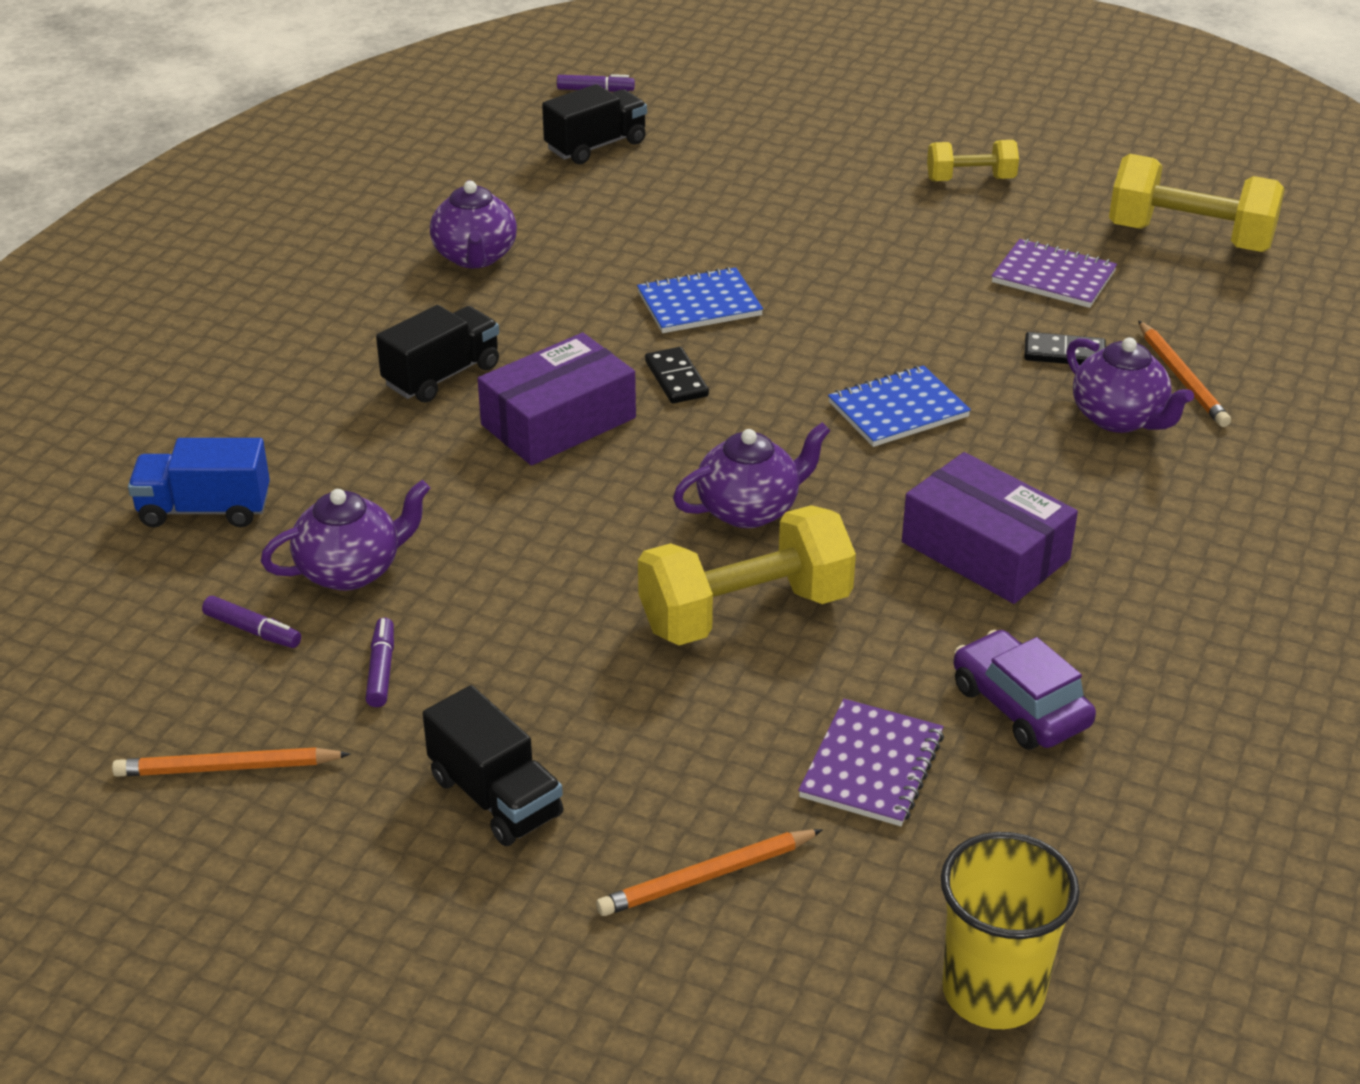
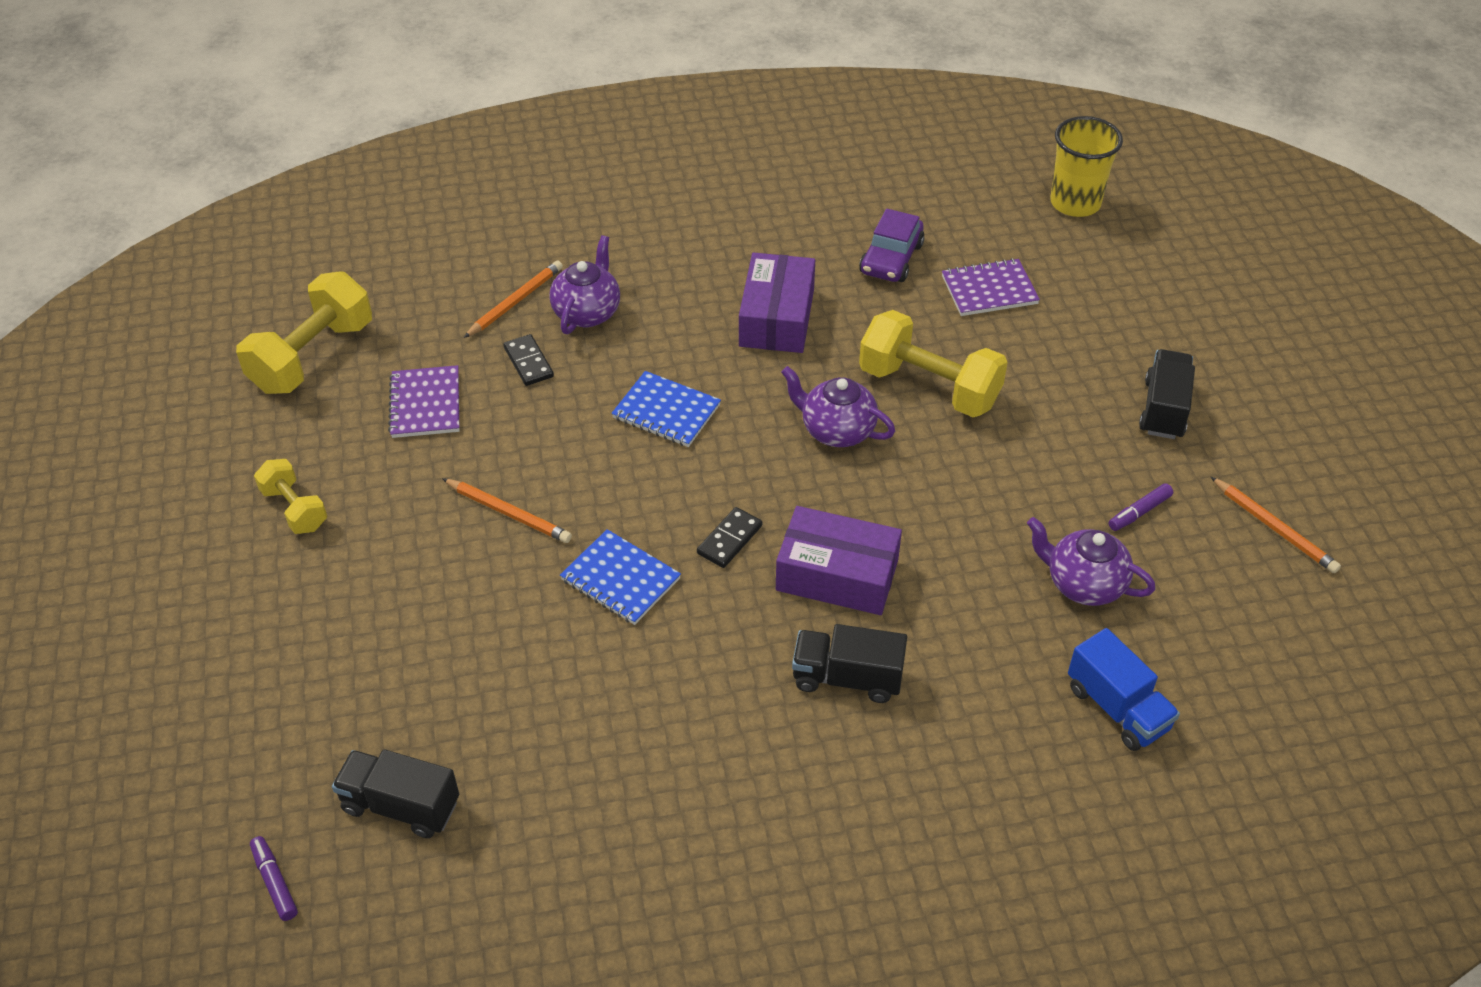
camera: 125 degrees left, 10 degrees up
(252, 630) = (1179, 595): purple marker -> none
(475, 257) = (667, 770): purple teapot -> none
(706, 877) = (1119, 311): orange pencil -> orange pencil (509, 513)
(1189, 238) = (313, 356): yellow dumbbell -> yellow dumbbell turned 45 degrees clockwise

